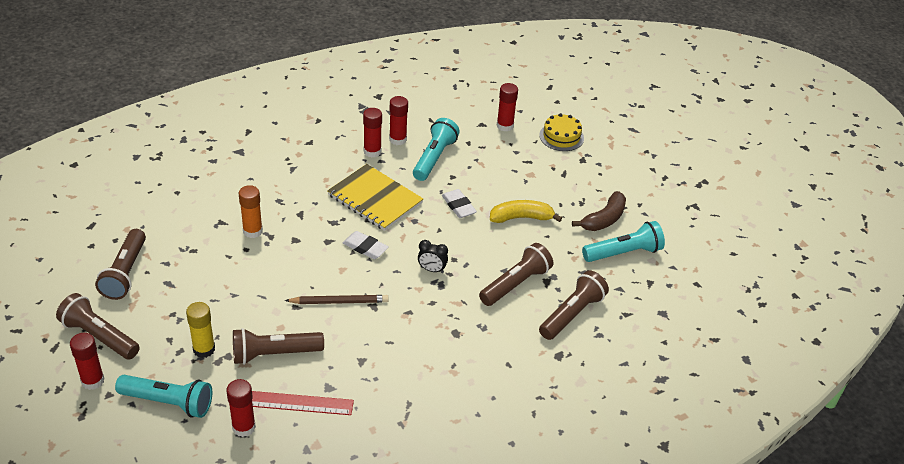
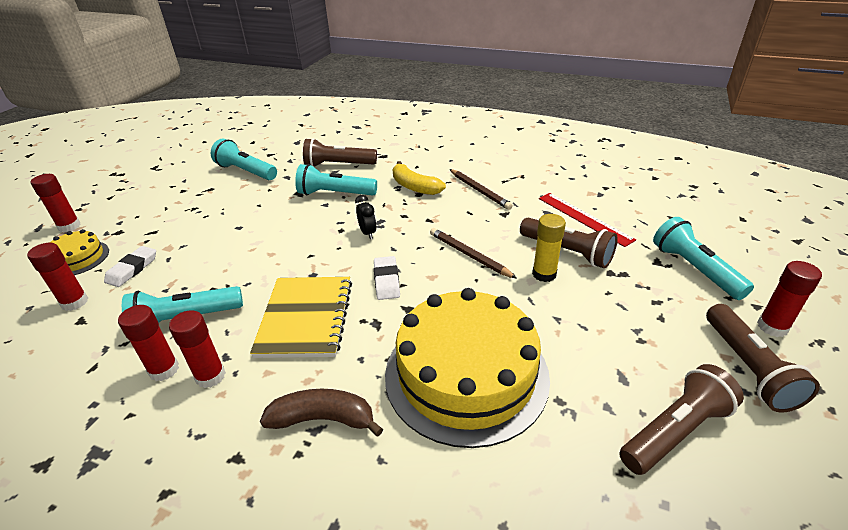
camera: 125 degrees left, 5 degrees down
(204, 349) = (630, 289): yellow glue stick -> yellow glue stick (544, 274)
(244, 427) = (637, 224): red glue stick -> red glue stick (69, 226)
(252, 231) = (466, 374): orange glue stick -> yellow cake
(412, 373) = (479, 191): none -> brown pencil
(458, 206) = (262, 262): white eraser -> white eraser (132, 269)
(515, 284) = (335, 194): brown flashlight -> turquoise flashlight
(521, 218) = (245, 224): yellow banana -> yellow banana (414, 187)
(604, 219) = (209, 191): brown banana -> brown banana (323, 419)

